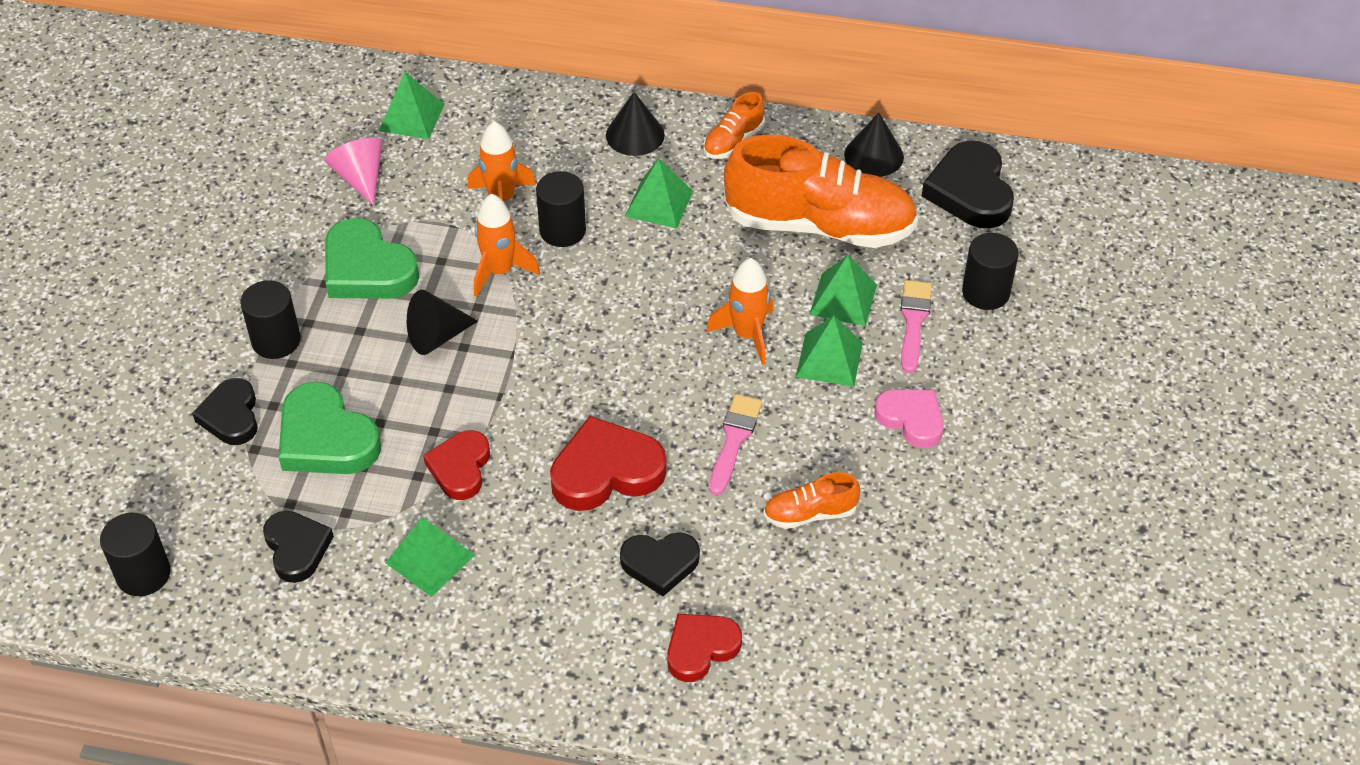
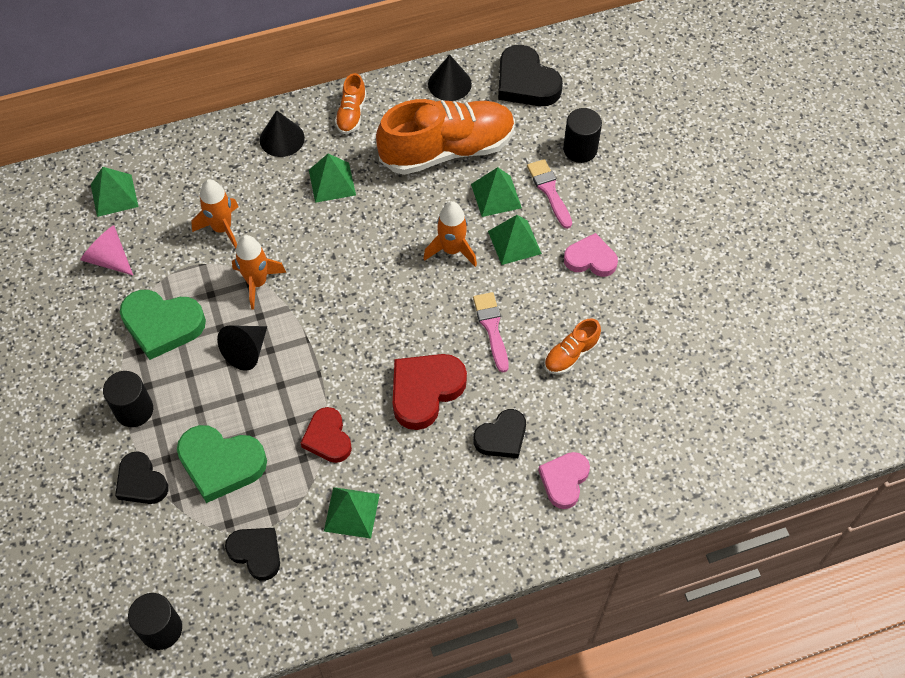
camera: 30 degrees left, 10 degrees up
(562, 230) = (280, 232): black cylinder -> none
(701, 648) = (564, 480): red heart -> pink heart

